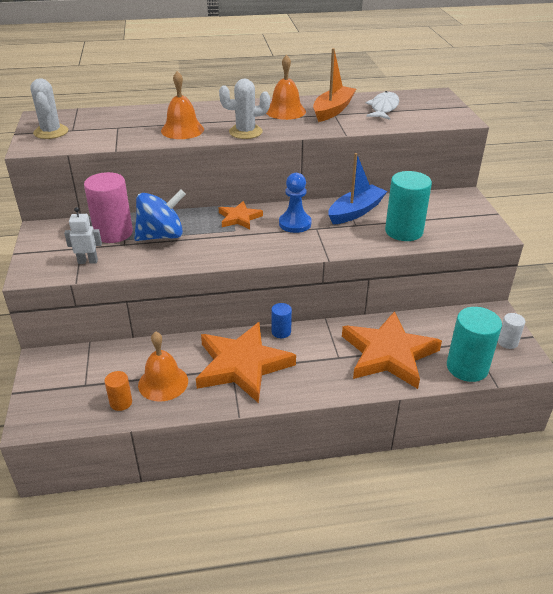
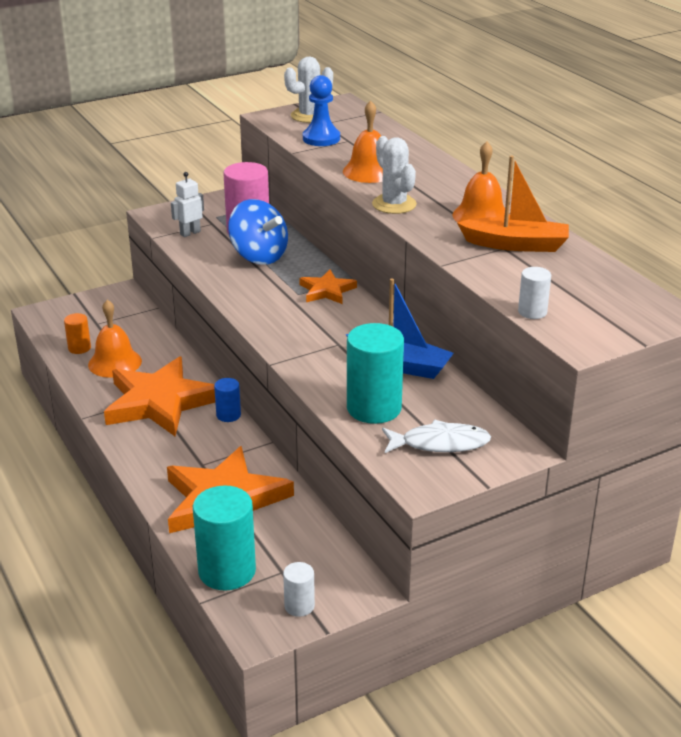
camera: 70 degrees right, 5 degrees down
(88, 261) = (190, 233): white robot -> white robot turned 105 degrees counterclockwise
(295, 224) = (338, 328): blue pawn -> blue pawn (321, 138)
(383, 108) = (562, 278): white fish -> white fish (440, 443)
(420, 123) = (532, 312): none -> white cylinder

